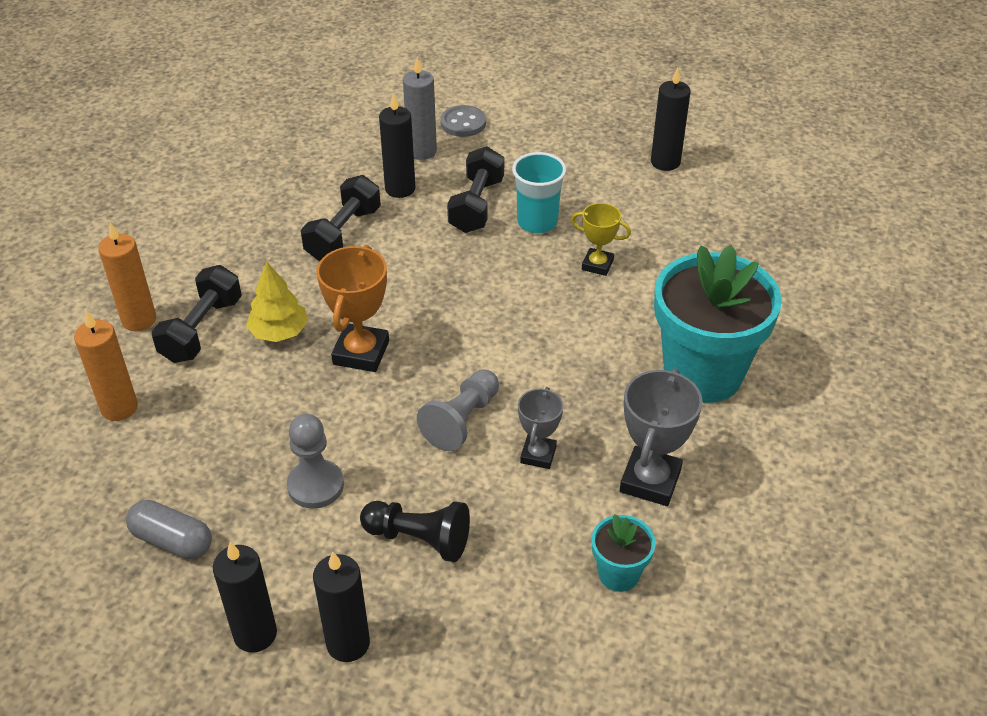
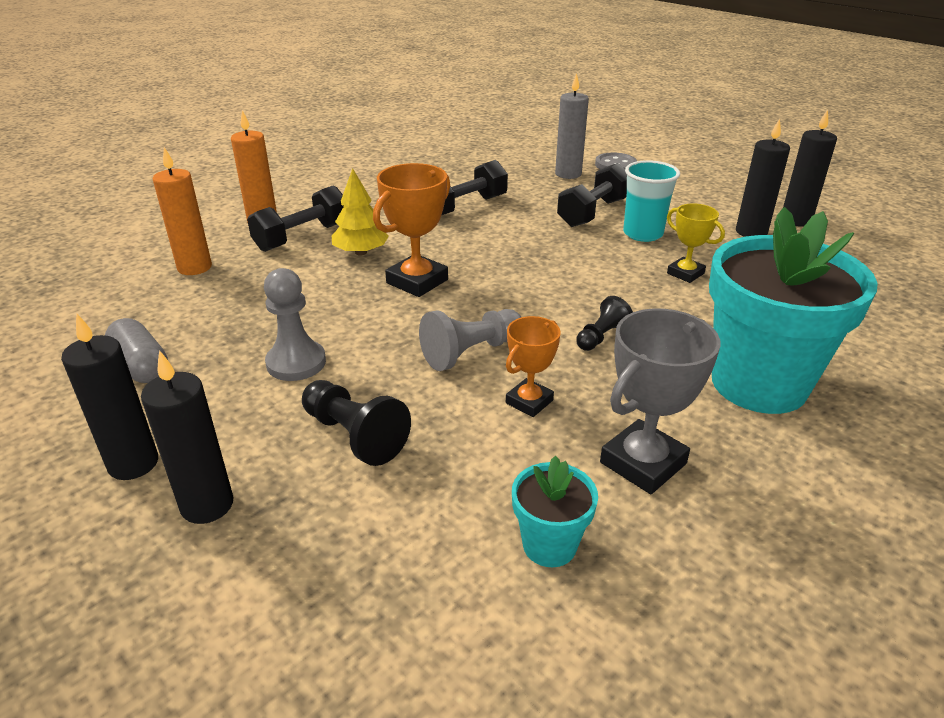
camera: 25 degrees right, 10 degrees down
(400, 189) = (533, 191): black candle -> black candle (751, 232)
(538, 455) = (529, 402): grey trophy -> orange trophy
(561, 365) = (601, 336): none -> black pawn

